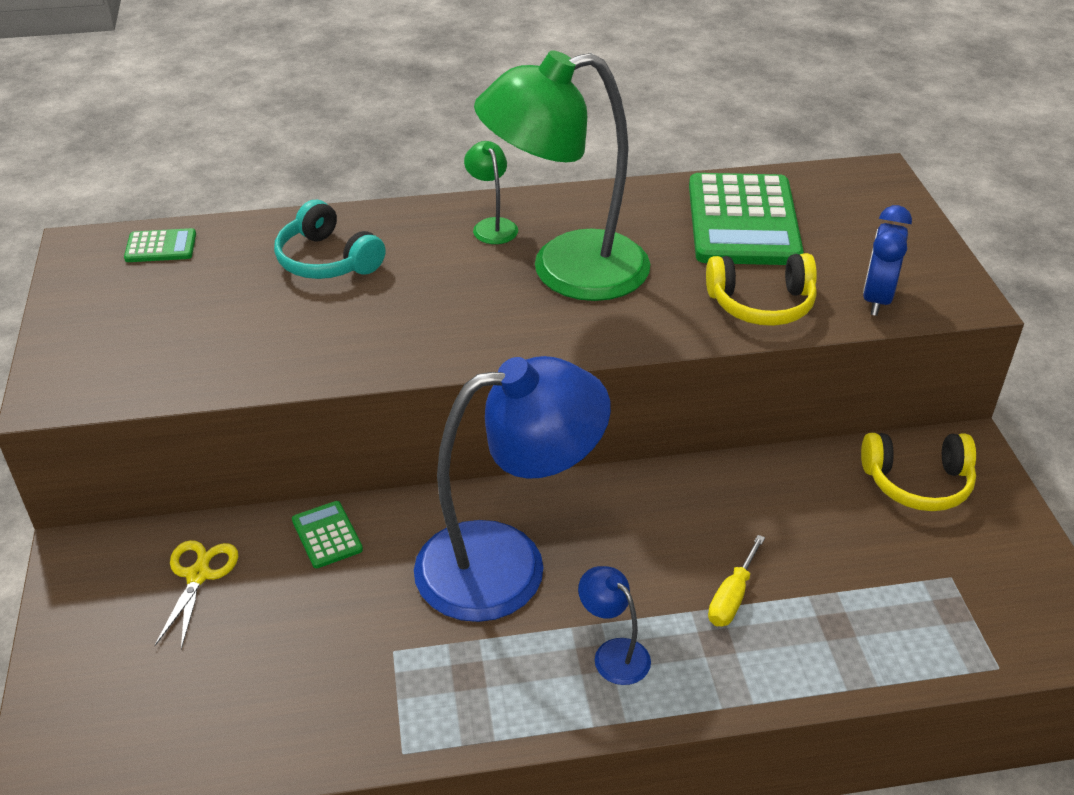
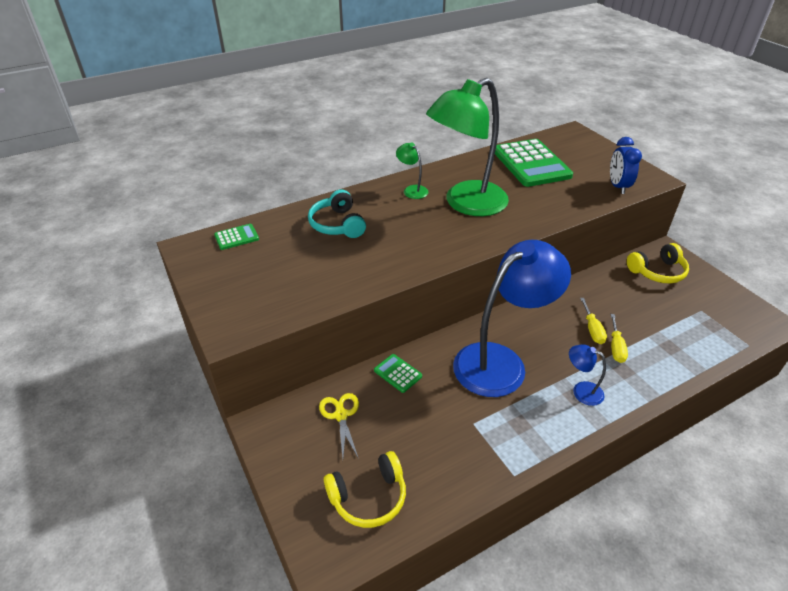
camera: 20 degrees left, 0 degrees up
(327, 260) = (337, 224): turquoise headphones -> turquoise headphones turned 45 degrees clockwise
(711, 554) = (592, 329): none -> yellow screwdriver
(761, 304) = (569, 200): yellow headphones -> yellow headphones (368, 497)

